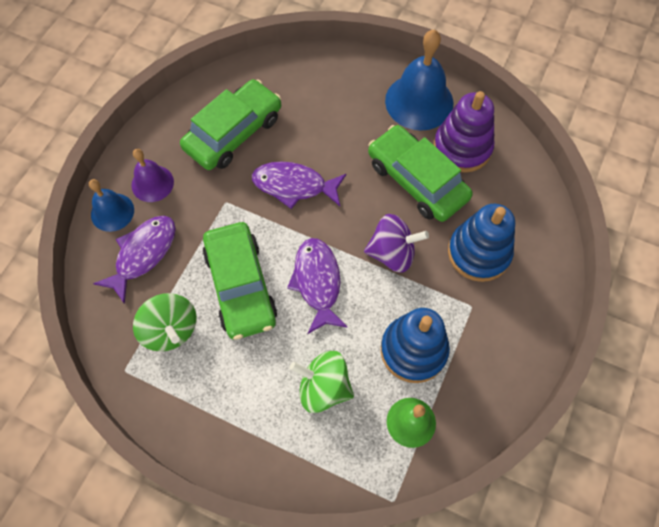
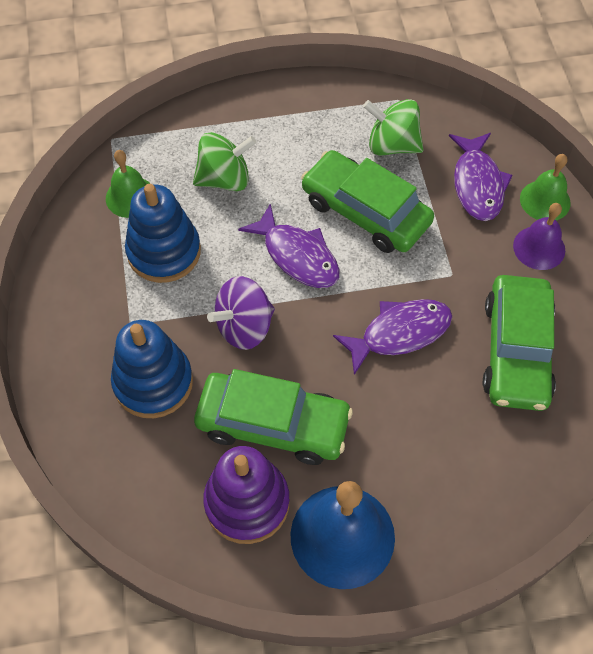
camera: 145 degrees right, 5 degrees down
(112, 212) = (545, 200): blue bell -> green bell

